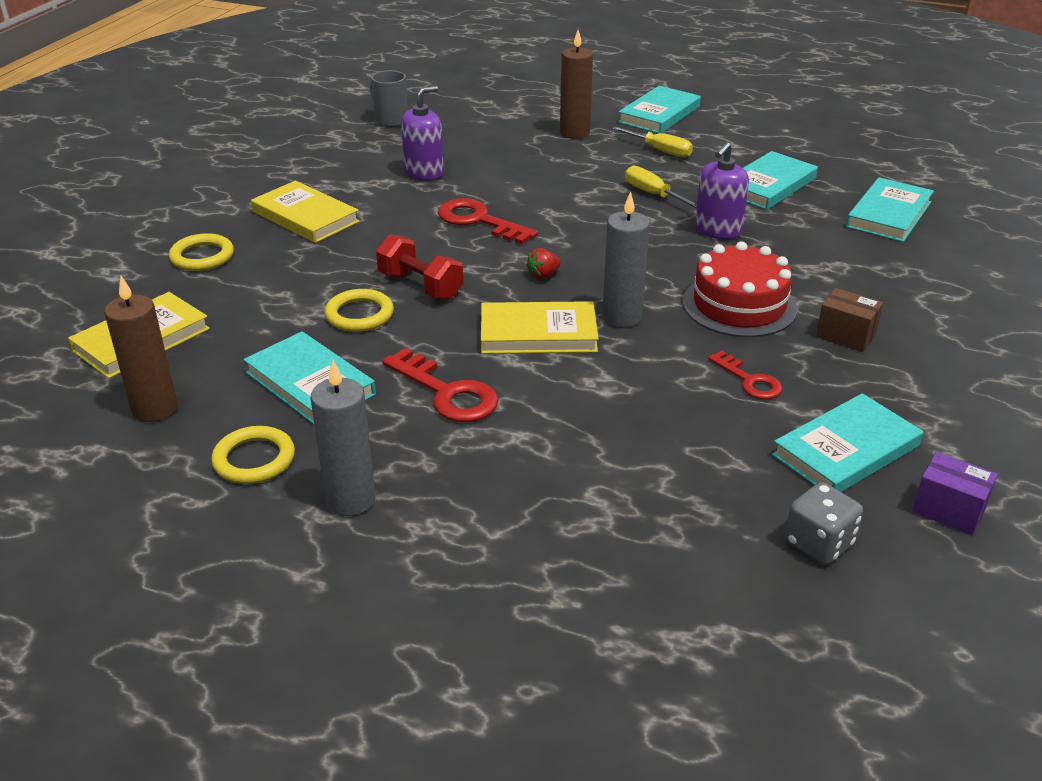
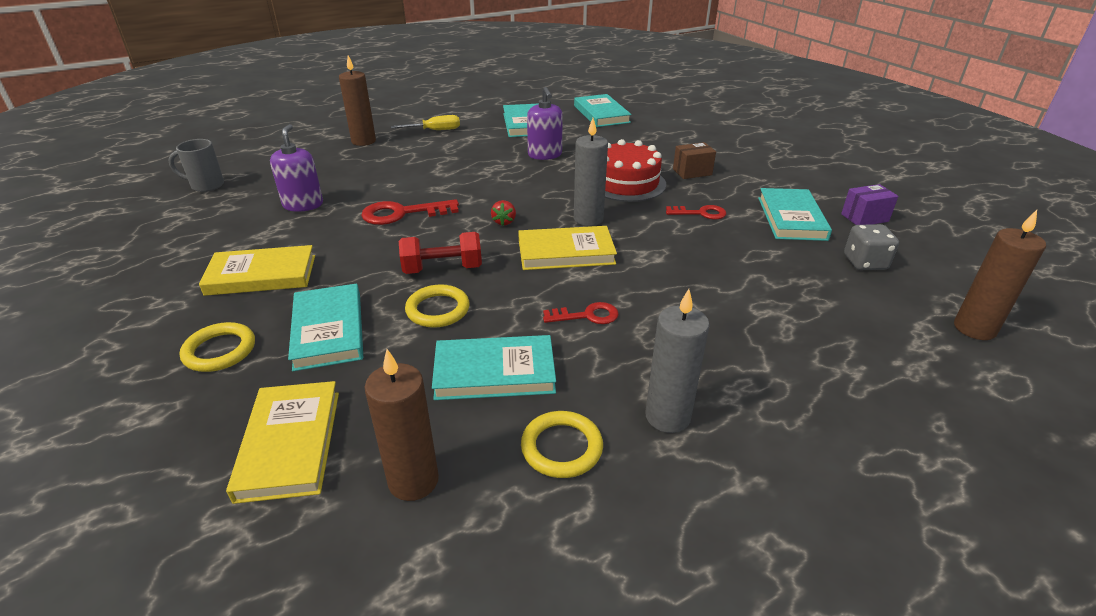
camera: 50 degrees left, 0 degrees up
(447, 393) = (587, 316): red key -> red key, size x0.62
(538, 333) = (566, 252): yellow book -> yellow book turned 45 degrees clockwise
(652, 194) = (476, 153): yellow screwdriver -> none
(659, 114) = (396, 113): turquoise book -> turquoise book (328, 330)
(778, 681) = (974, 328): none -> brown candle

